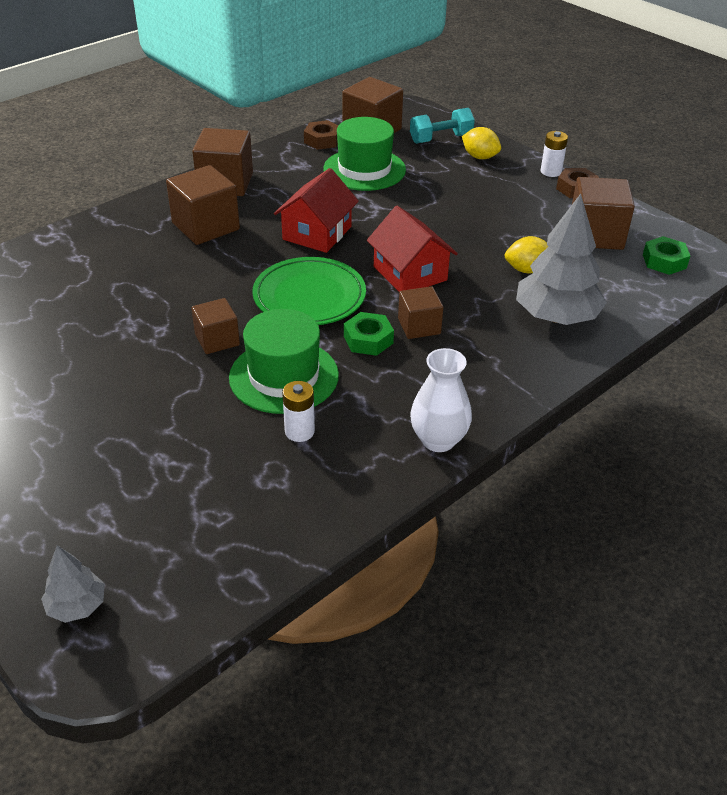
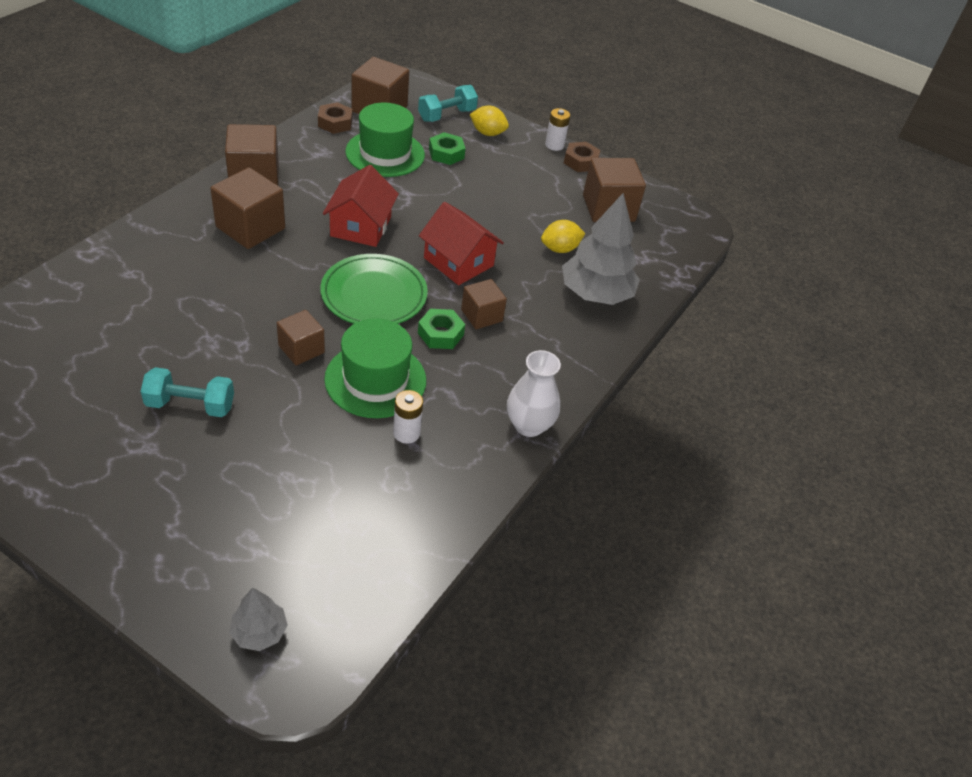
camera: 20 degrees left, 5 degrees up
(89, 379) = (190, 405): none -> turquoise dumbbell
(664, 261) = (671, 230): green nut -> green nut (446, 153)

